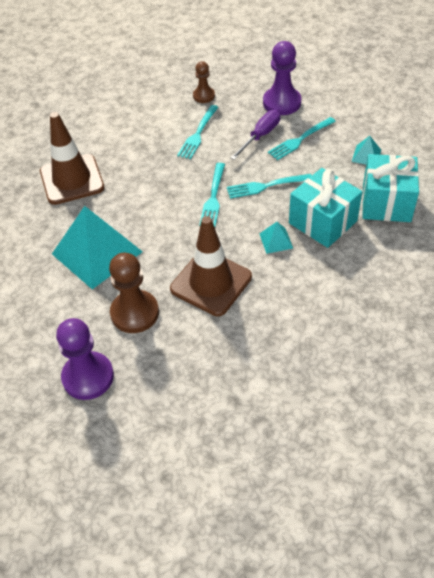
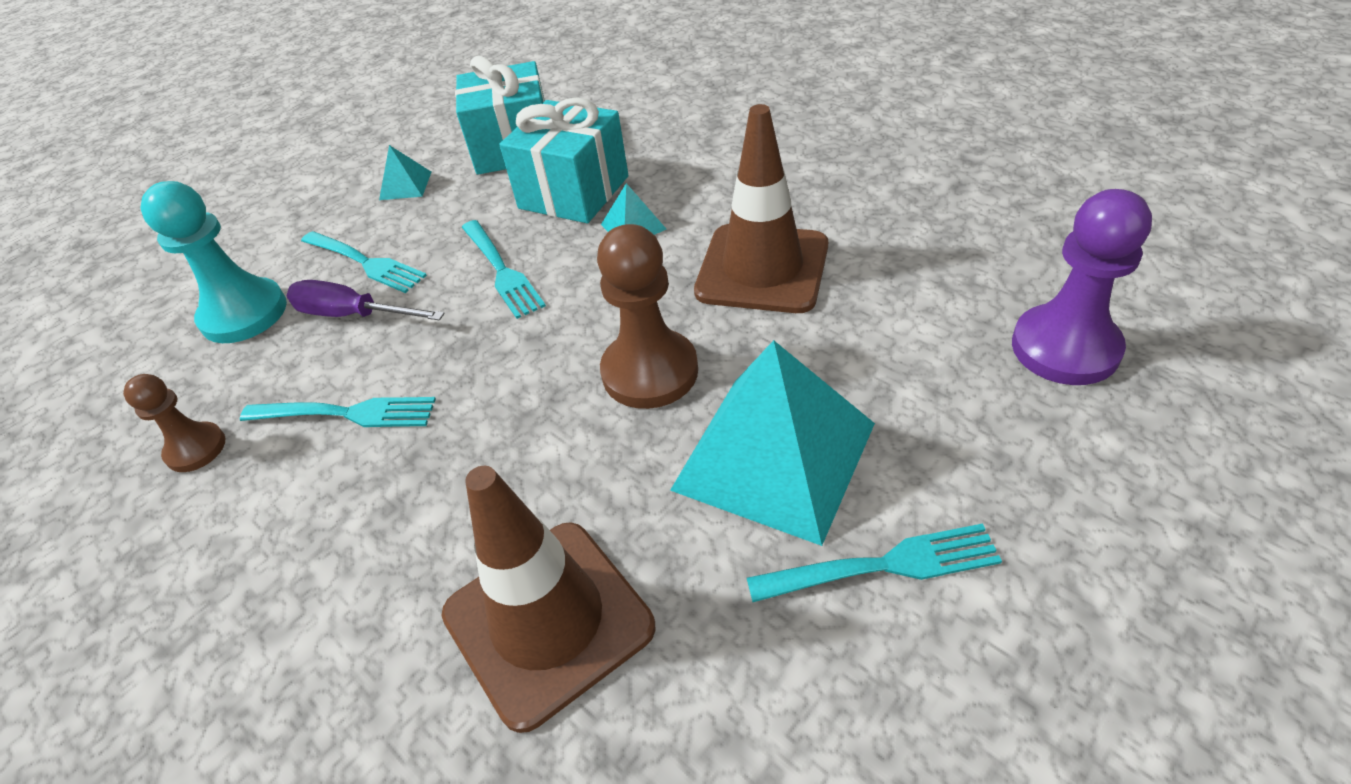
camera: 105 degrees left, 5 degrees down
(134, 313) = (887, 338): brown pawn -> brown pawn (650, 372)
(213, 197) = (549, 328): turquoise fork -> turquoise fork (882, 565)
(281, 102) = (244, 314): purple pawn -> turquoise pawn

